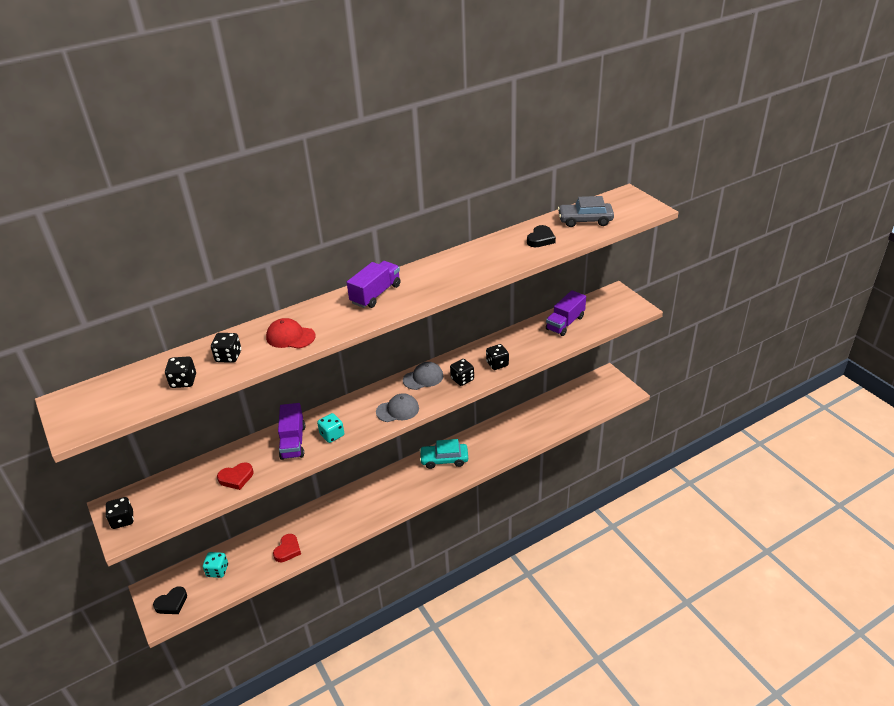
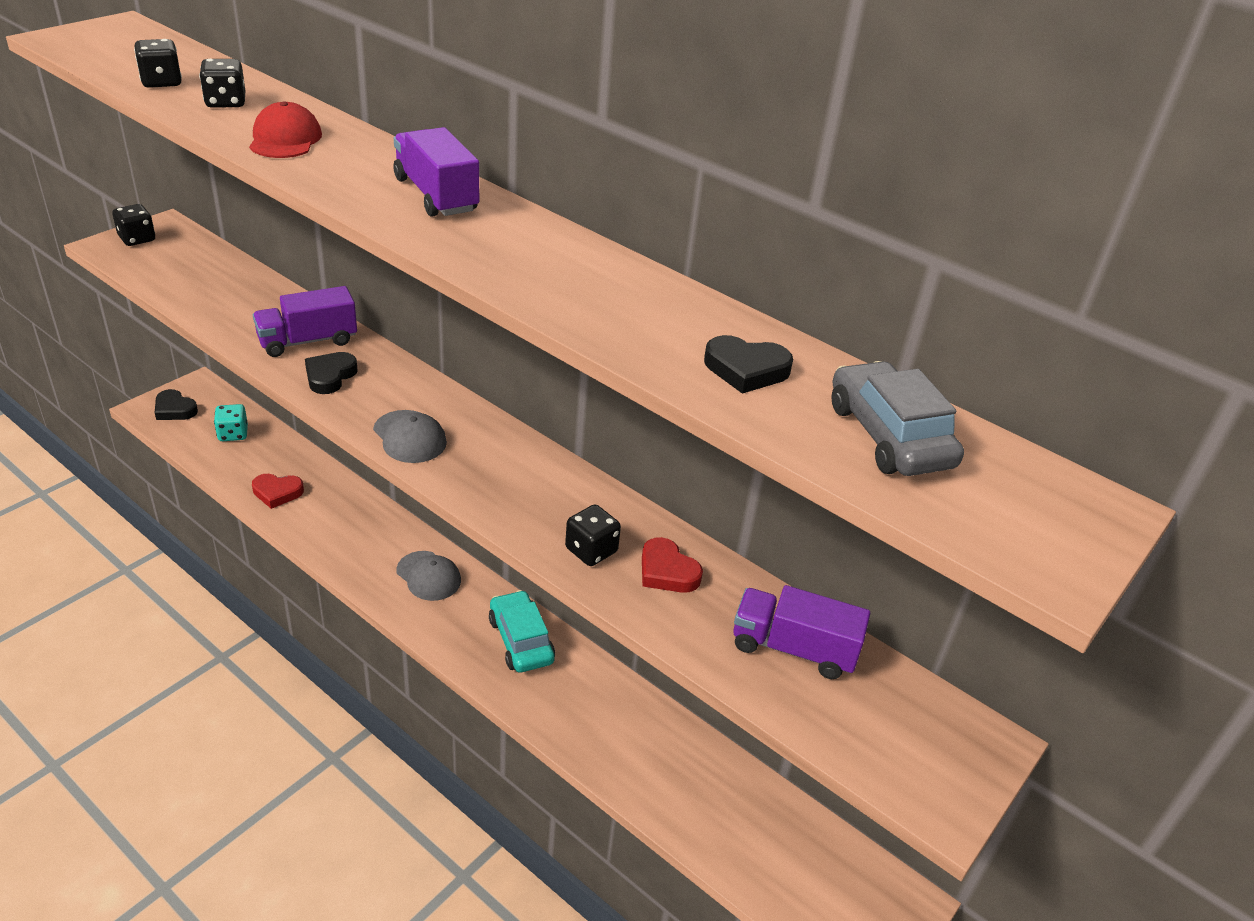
camera: 65 degrees right, 0 degrees up
(236, 478) = (221, 307): red heart -> red heart (667, 571)
(332, 435) = (330, 376): turquoise dice -> black heart
(376, 294) = (436, 195): purple truck -> purple truck turned 135 degrees counterclockwise
(423, 378) = (511, 453): grey cap -> grey cap (428, 576)
(462, 379) = (523, 506): black dice -> none

